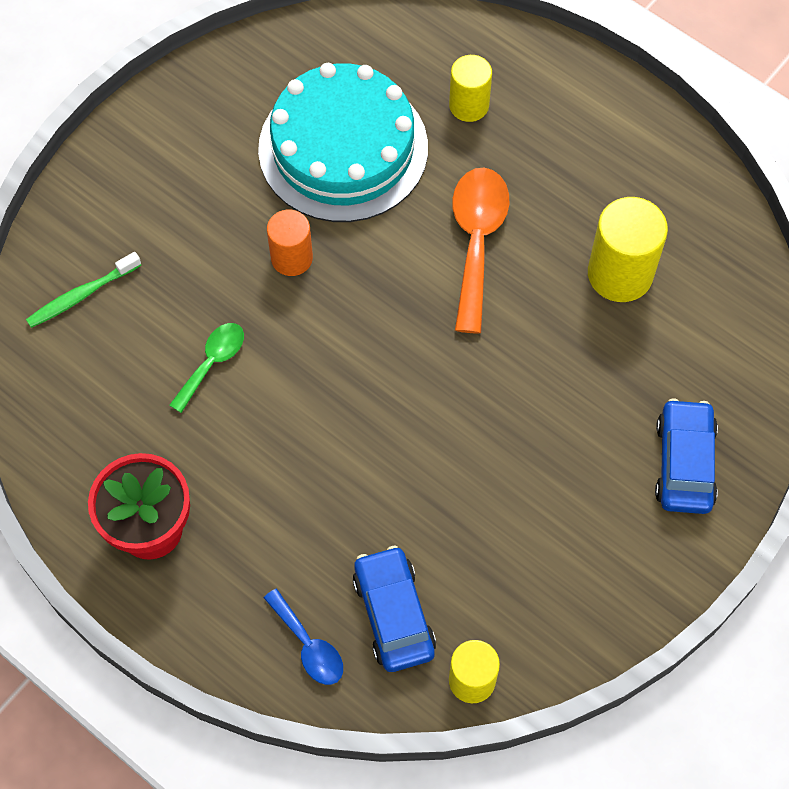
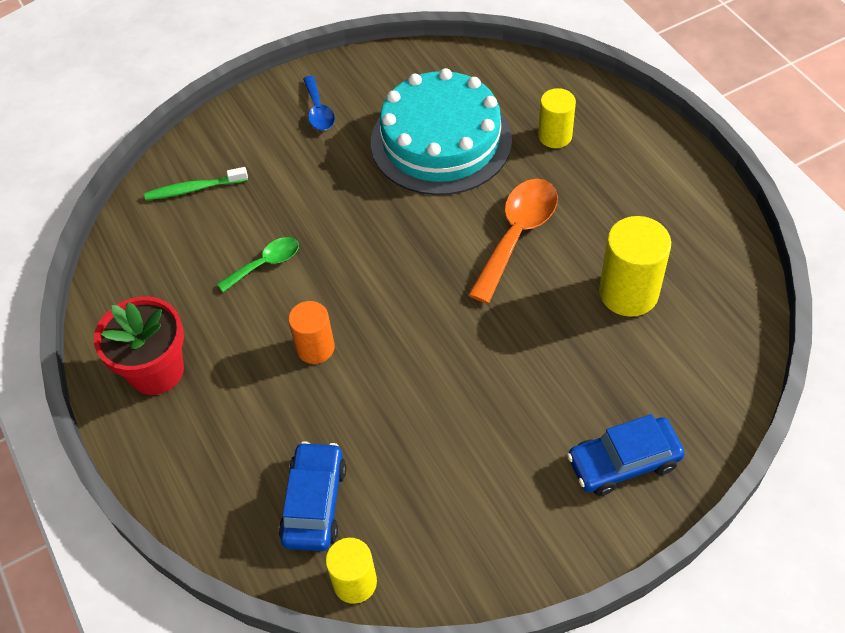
camera: 25 degrees right, 10 degrees down
(291, 258) = (364, 206): orange cylinder -> orange cylinder (315, 348)
(308, 645) = (232, 504): blue spoon -> blue spoon (318, 111)
(684, 463) = (623, 462): blue car -> blue car turned 135 degrees counterclockwise

